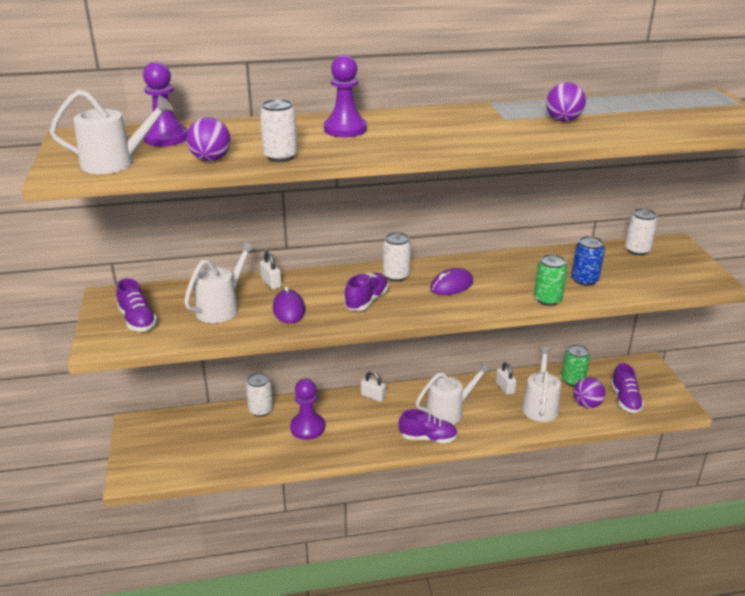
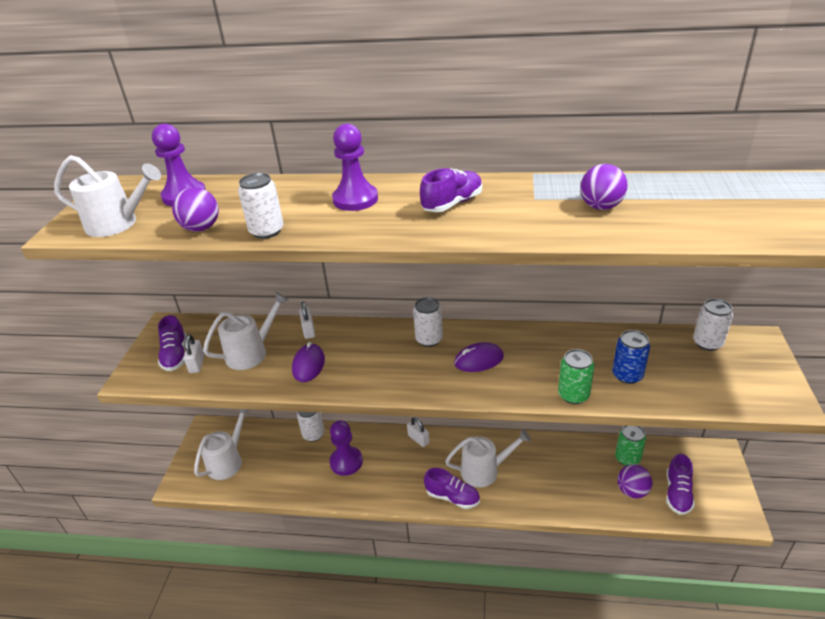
camera: 20 degrees right, 5 degrees up
(366, 301) = (385, 366): purple shoe -> purple shoe (452, 204)
(505, 388) = (551, 454): white padlock -> white padlock (197, 364)
(540, 405) = (580, 482): white watering can -> white watering can (228, 461)

